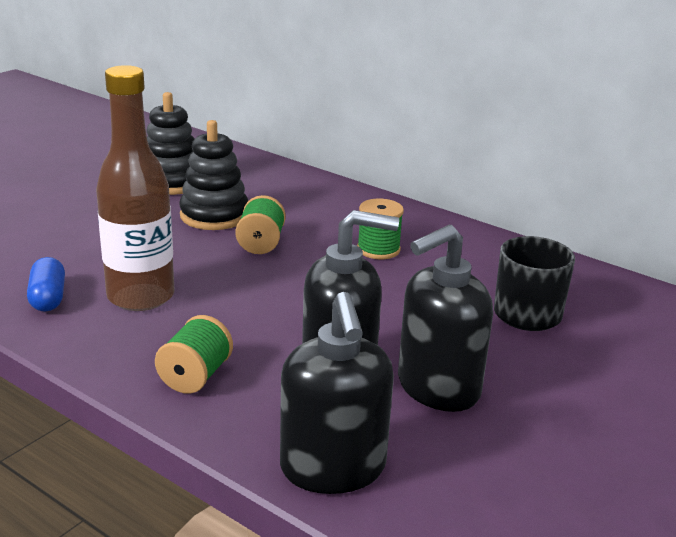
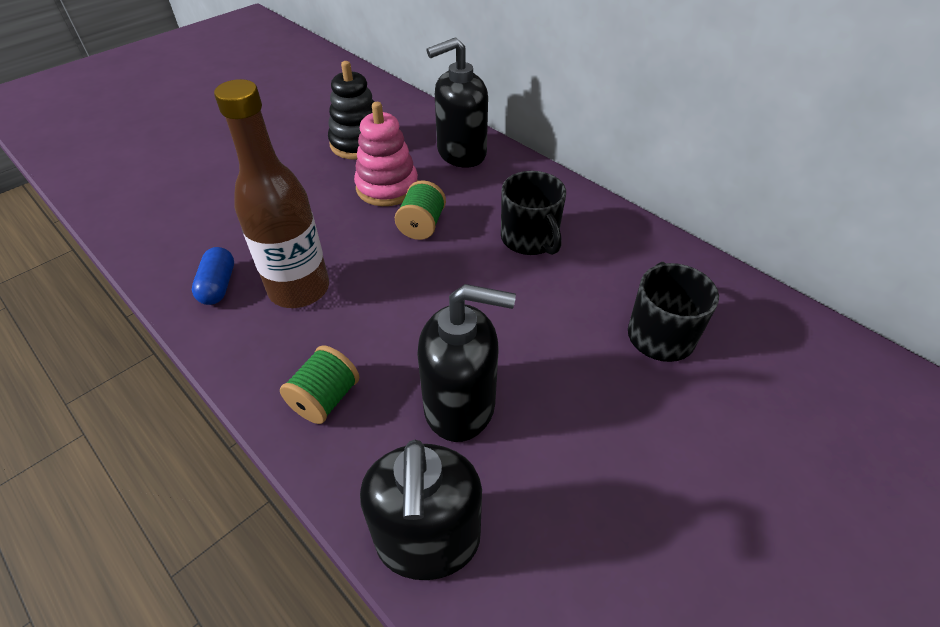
camera: 10 degrees right, 20 degrees up
(214, 215) = (387, 187): black stacking toy -> pink stacking toy
(378, 249) = (530, 239): green spool -> black mug
(437, 388) = (552, 434): black soap dispenser -> black soap dispenser (461, 153)

